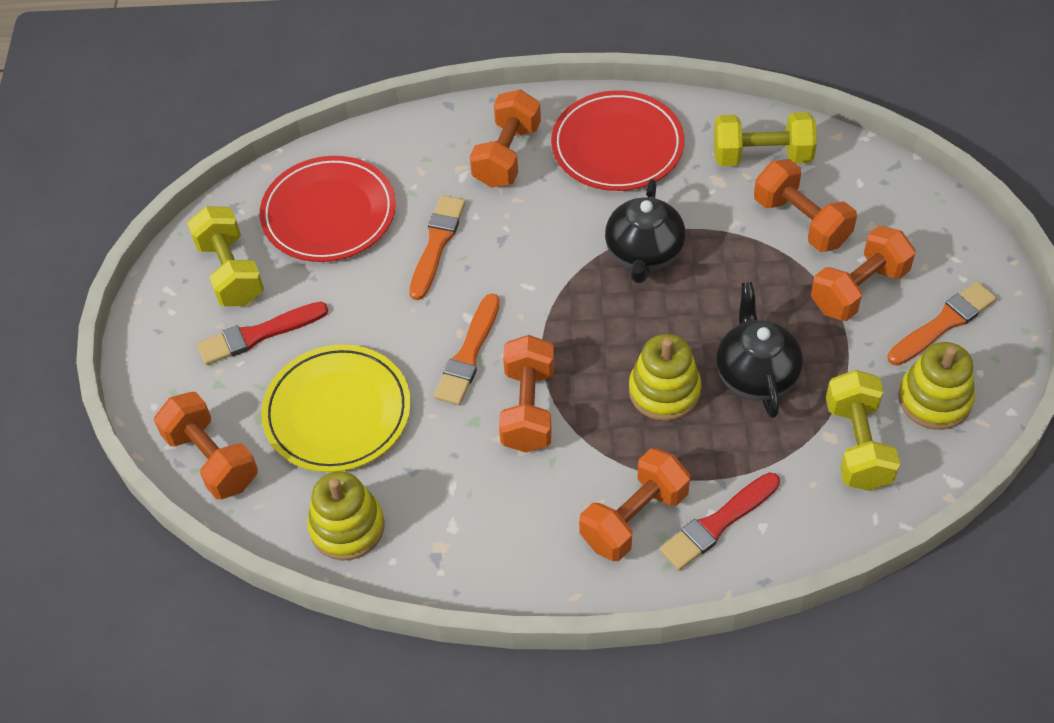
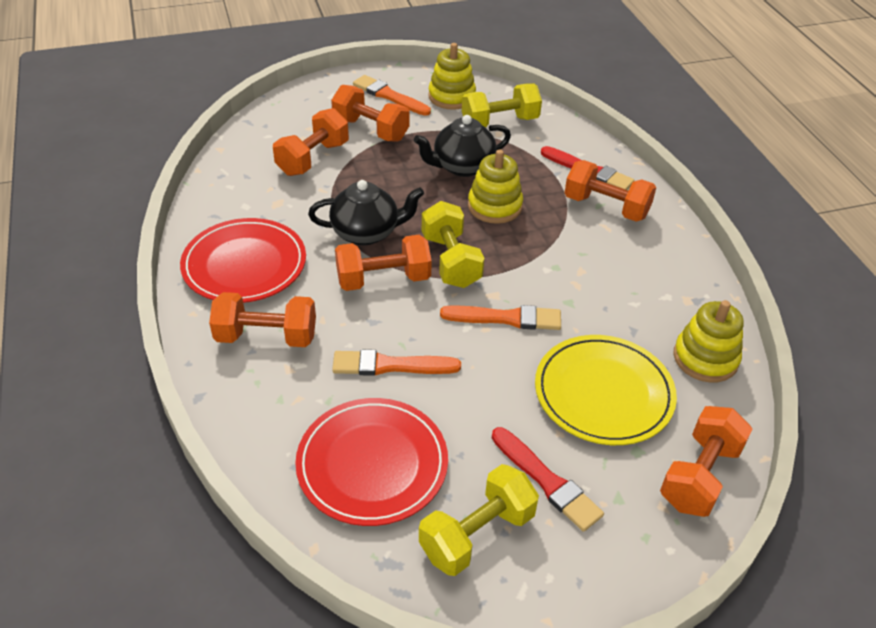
camera: 110 degrees left, 10 degrees down
(528, 408) = (542, 273): orange dumbbell -> orange dumbbell (383, 279)
(762, 156) = (247, 183): yellow dumbbell -> yellow dumbbell (451, 261)

